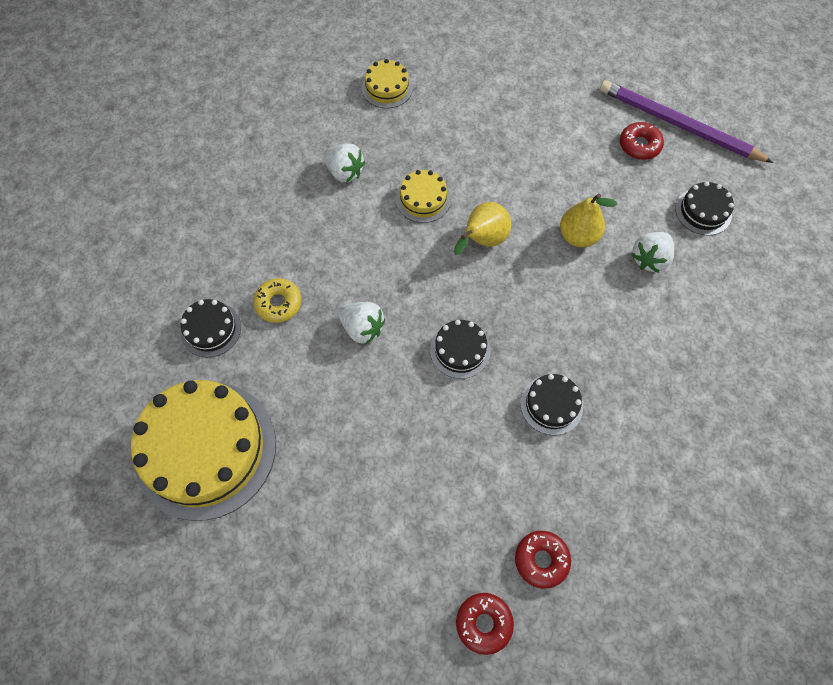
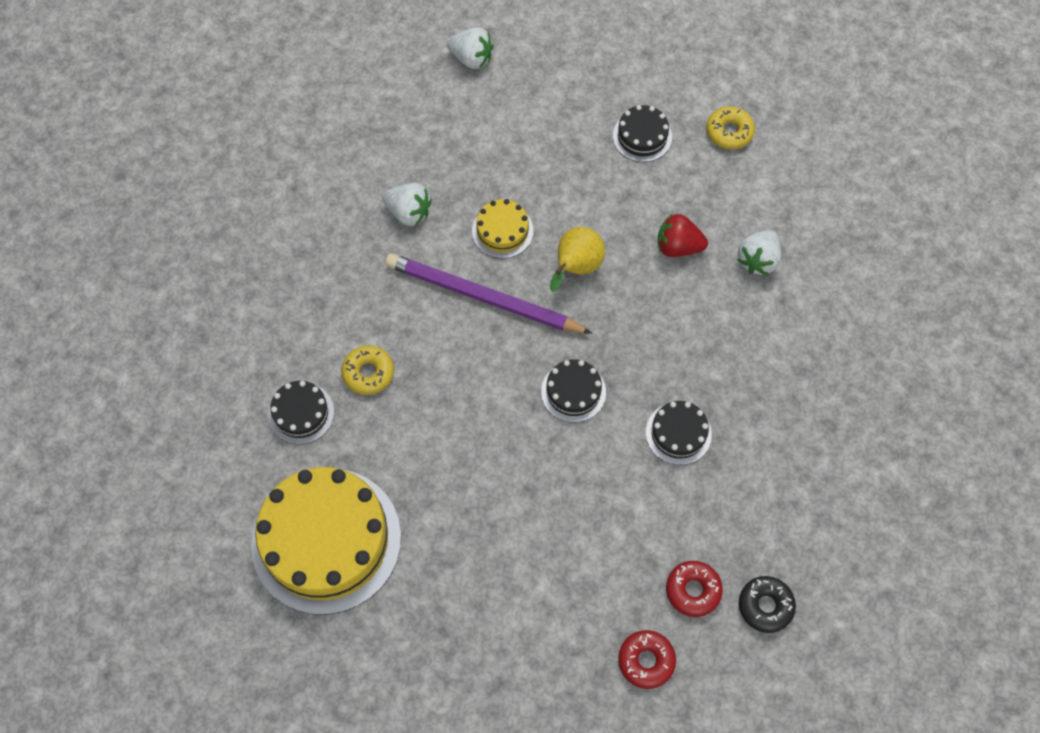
camera: 10 degrees left, 0 degrees up
(362, 328) = (465, 385): white strawberry -> white strawberry (471, 58)
(387, 88) = (436, 105): yellow cake -> none
(578, 236) = (678, 246): yellow pear -> red strawberry
(610, 589) = (765, 606): none -> black donut
(639, 145) = (729, 132): red donut -> yellow donut
(678, 125) = (768, 101): purple pencil -> purple pencil (483, 297)
(703, 211) = (807, 198): black cake -> black cake (642, 136)

